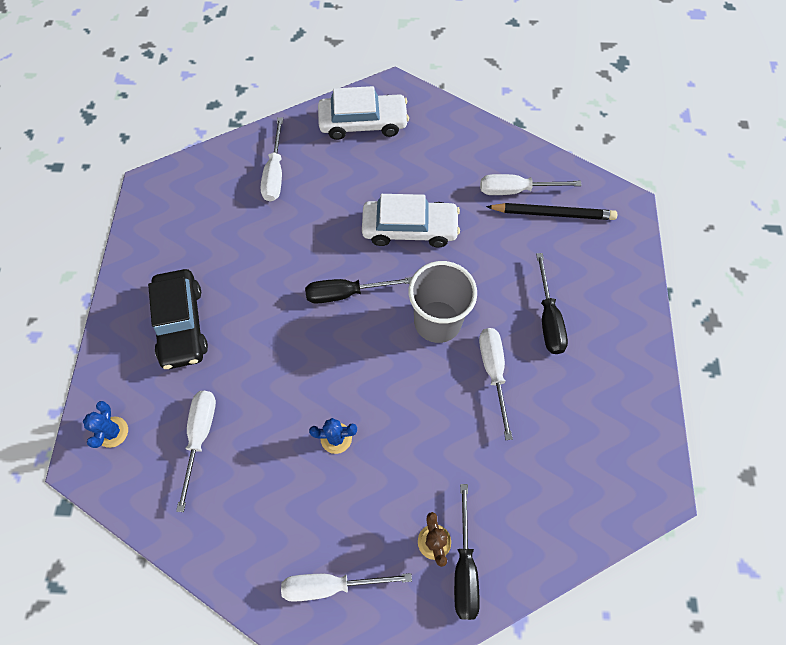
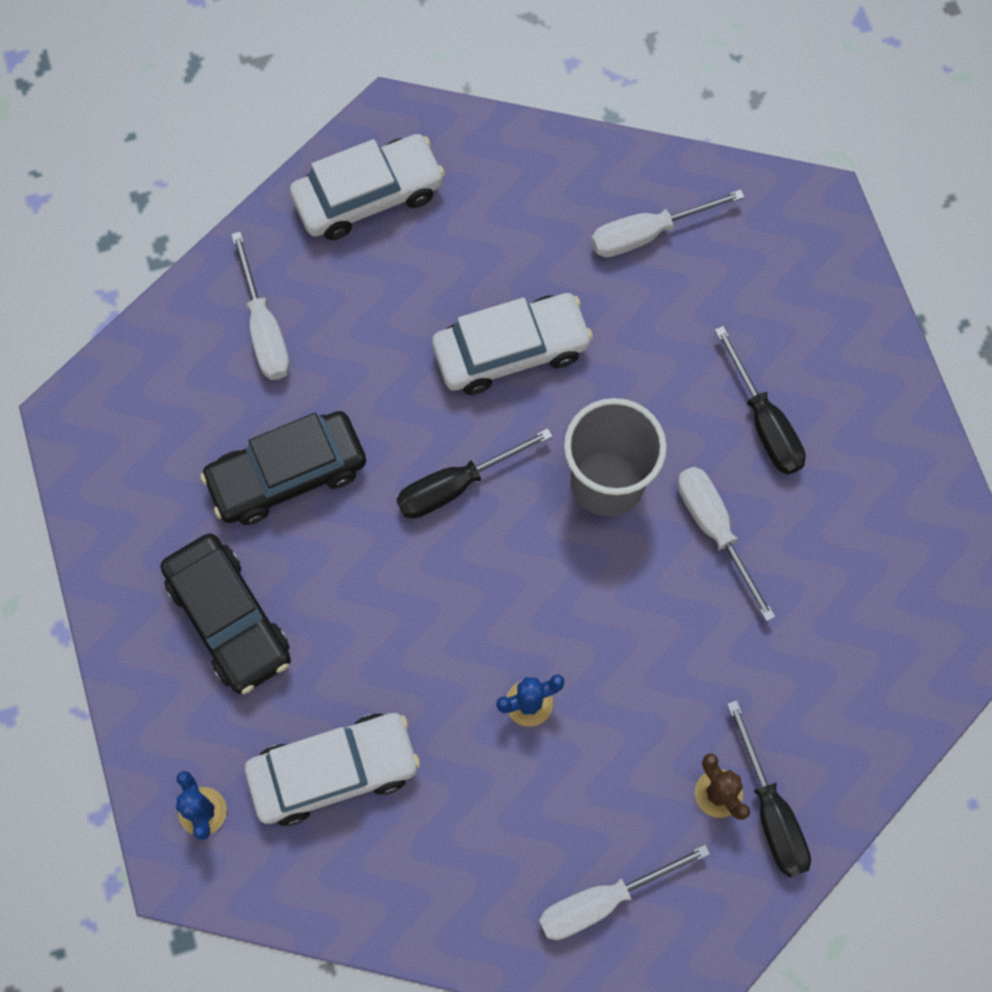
camera: 20 degrees left, 5 degrees up
(200, 436) = (334, 771): white screwdriver -> white car
(252, 255) = (287, 474): none -> black car
(553, 213) = (716, 254): black pencil -> none

